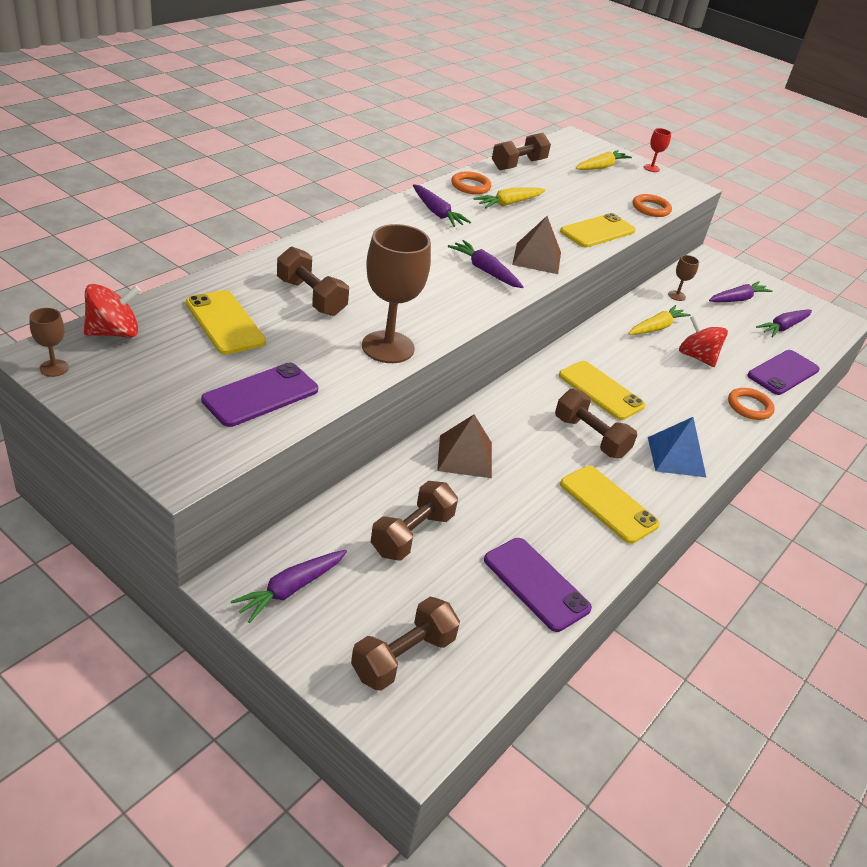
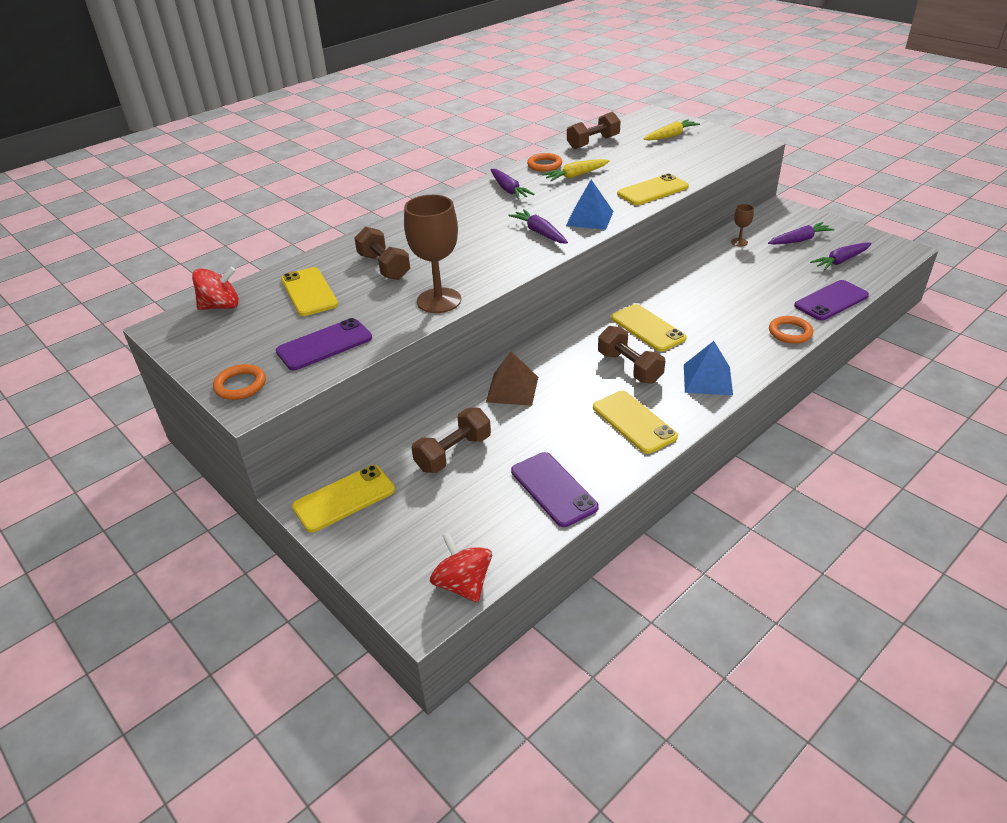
camera: 15 degrees right, 0 degrees up
(54, 368) = (170, 335): brown goblet -> none
(291, 589) = (344, 498): purple carrot -> yellow phone
(403, 656) = (426, 548): brown dumbbell -> none
(537, 258) = (589, 218): brown pyramid -> blue pyramid
(651, 168) = (719, 131): red goblet -> none
(651, 208) = (709, 166): orange ring -> orange ring (240, 385)
(656, 328) = (713, 271): yellow carrot -> none
(696, 357) = (747, 293): red spinning top -> red spinning top (463, 584)

